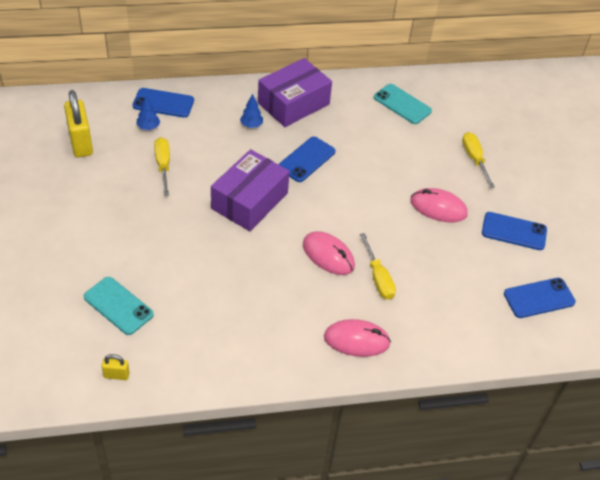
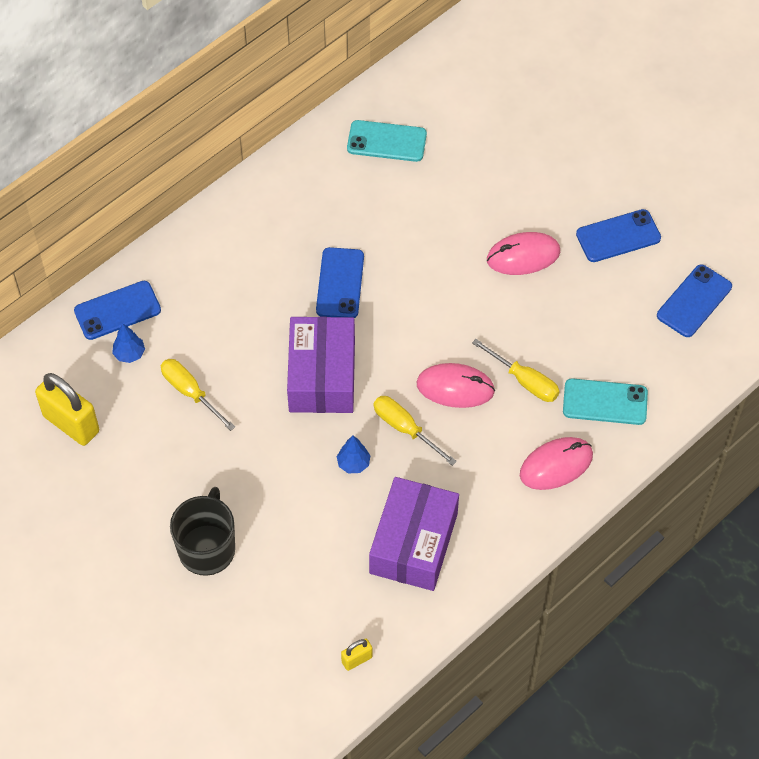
camera: 30 degrees left, 10 degrees up
(90, 252) = (207, 548): none -> black mug
(118, 306) = (292, 587): turquoise phone -> turquoise phone (605, 402)
(251, 125) = (243, 276): blue tree -> blue tree (353, 463)
(293, 103) = (266, 217): purple box -> purple box (413, 543)
(474, 159) = (516, 168): yellow screwdriver -> yellow screwdriver (405, 428)

